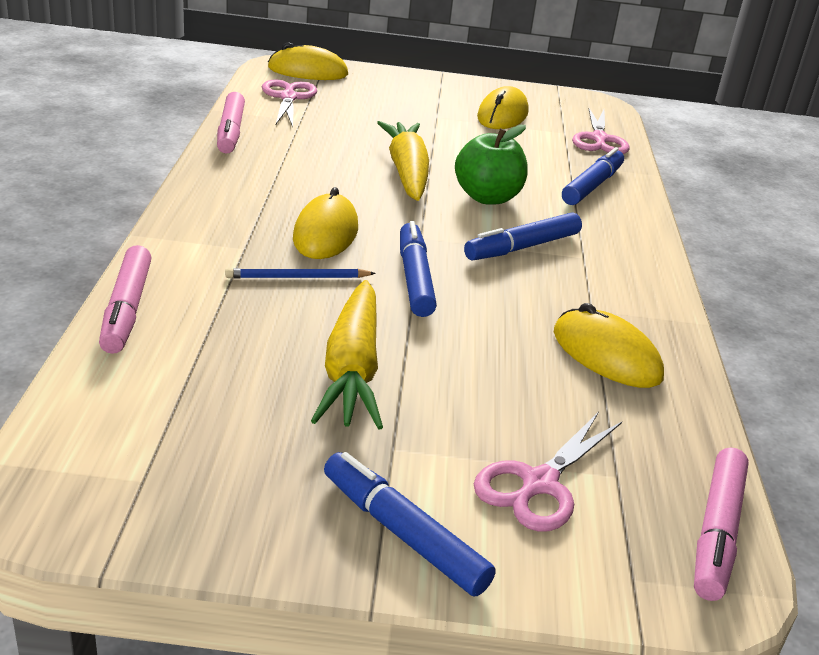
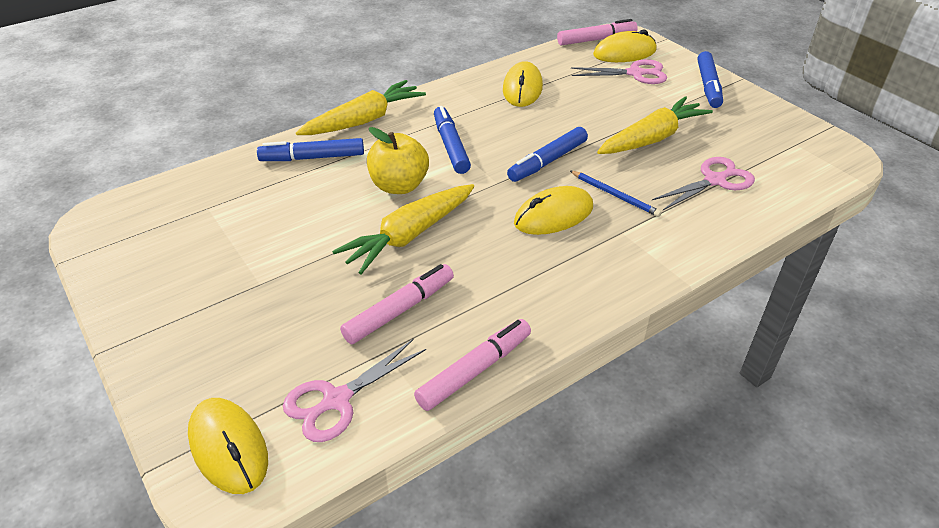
camera: 125 degrees left, 10 degrees up
(127, 309) = (740, 225): pink marker -> pink marker (399, 310)
(487, 197) = (399, 186): green apple -> yellow apple
(502, 115) = (205, 252): yellow mouse -> yellow mouse (624, 53)
(523, 247) = (451, 146): blue marker -> blue marker turned 120 degrees counterclockwise
(599, 139) = (203, 187): pink scissors -> pink scissors (714, 180)
(640, 232) = (364, 120): none -> yellow carrot

